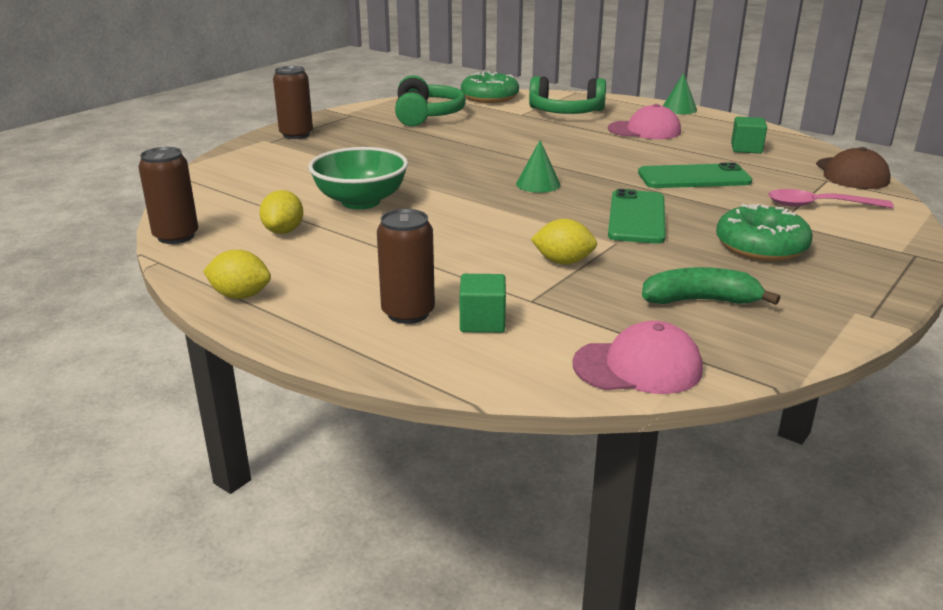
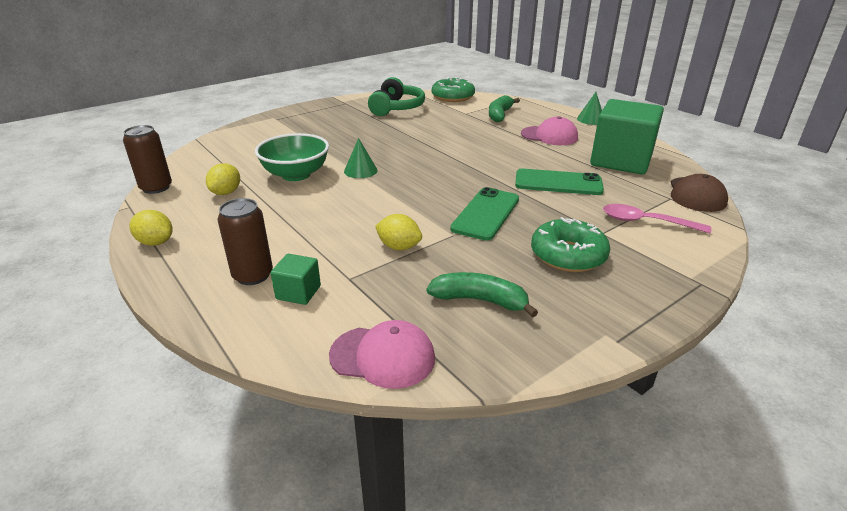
camera: 15 degrees right, 5 degrees up
(296, 135) = (297, 115): brown can -> none
(538, 184) = (432, 174): green cone -> green cone (360, 170)
(566, 112) = (499, 115): green headphones -> green banana
(746, 148) = (621, 161): green cube -> green cube, size x2.28

